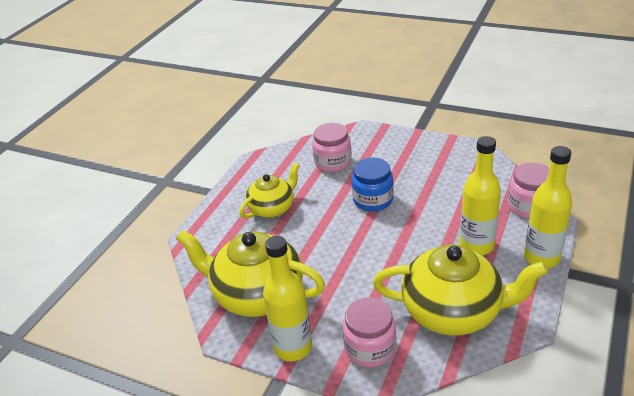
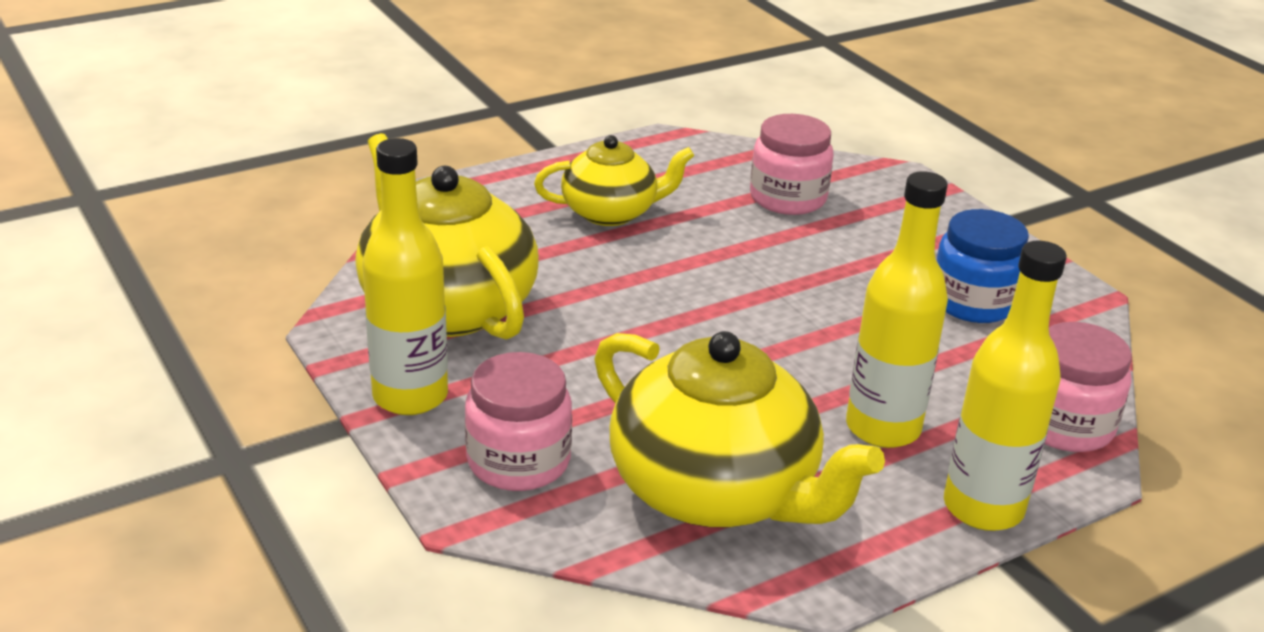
camera: 30 degrees right, 5 degrees down
(373, 200) = (786, 278): blue jar -> blue jar (973, 302)

